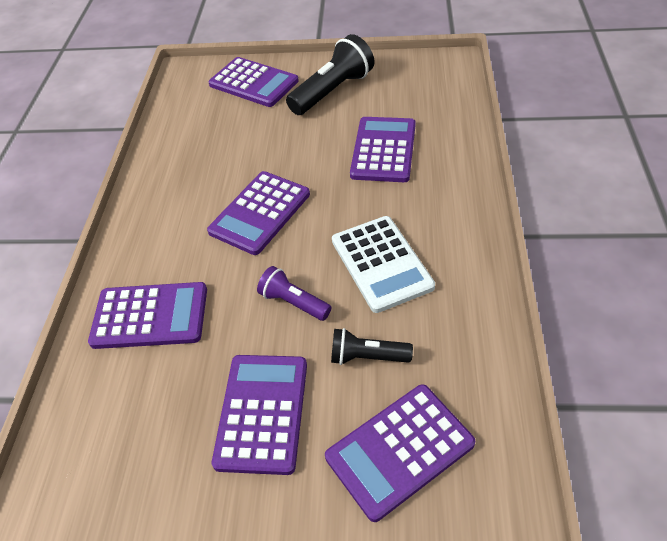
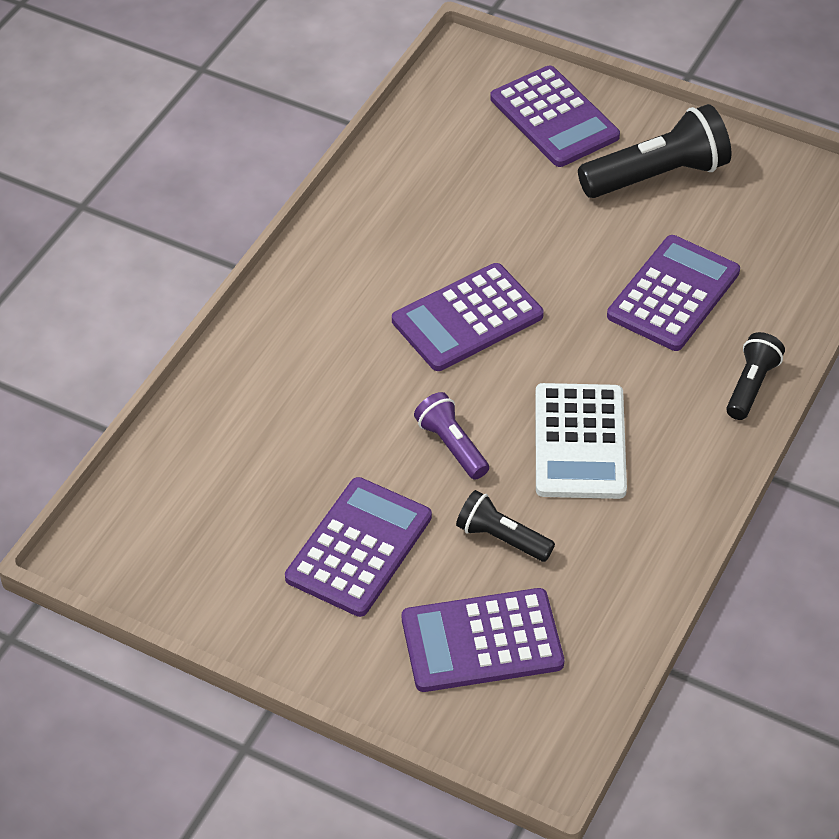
camera: 20 degrees right, 0 degrees up
(150, 316) = (282, 395): purple calculator -> none
(467, 184) = (751, 386): none -> black flashlight

